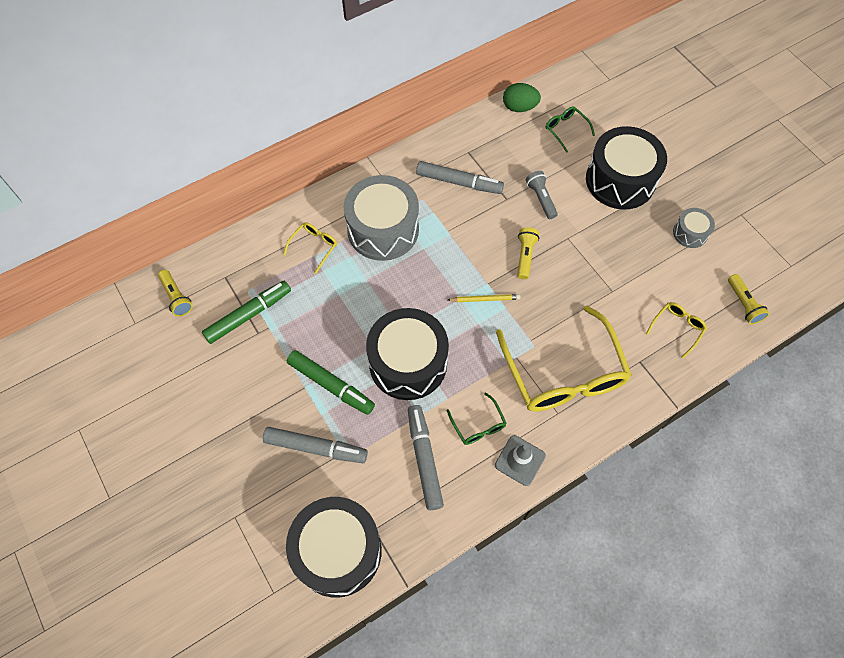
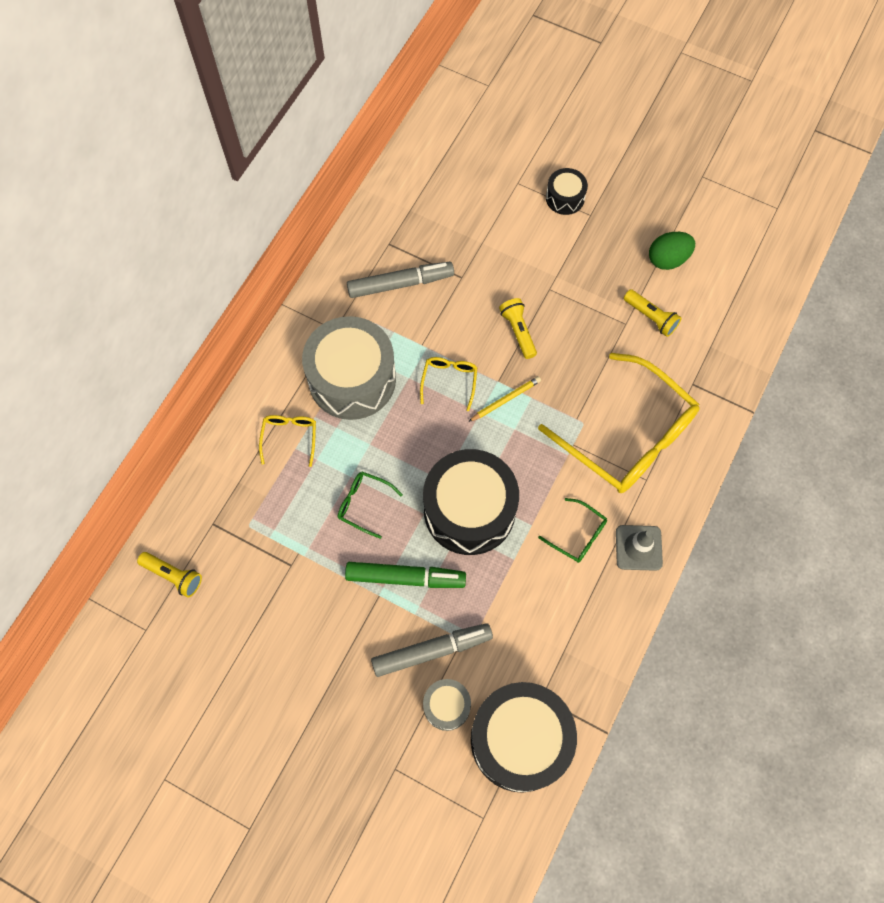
camera: 30 degrees left, 5 degrees up
(249, 315) = (268, 551): green marker -> none
(424, 459) = (546, 599): grey marker -> none
(519, 107) = (412, 164): green egg -> green egg (668, 259)
(541, 199) = (496, 259): grey flashlight -> none
(565, 130) = (476, 167): green glasses -> green glasses (364, 504)
(620, 180) = (565, 198): black drum -> black drum, size x0.48
(677, 328) = (708, 330): yellow glasses -> yellow glasses (449, 381)
(690, 233) = (665, 222): grey drum -> grey drum (446, 706)
(743, 304) = (755, 272): yellow flashlight -> yellow flashlight (651, 317)

